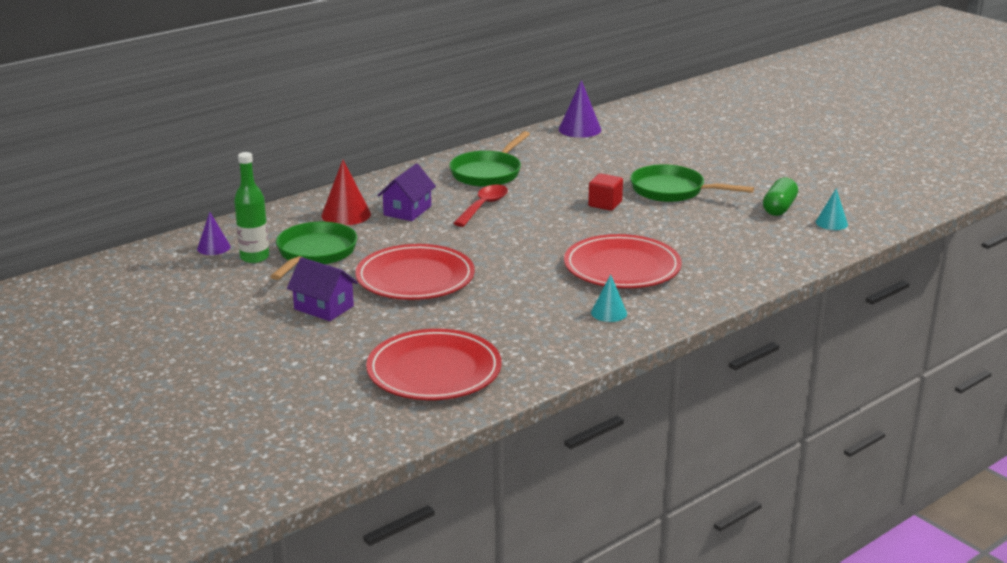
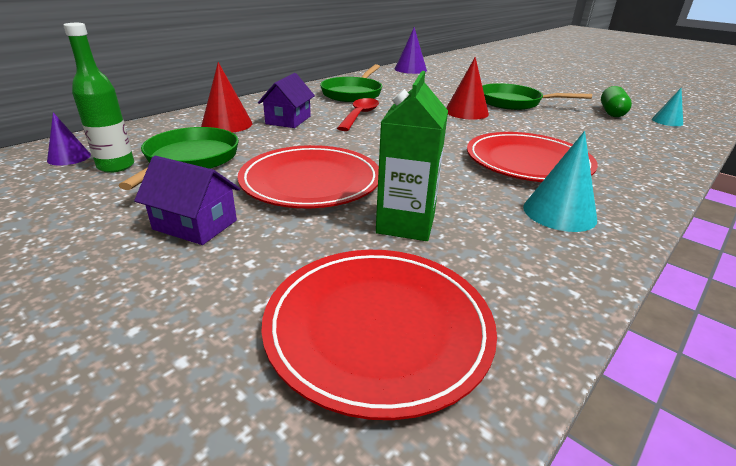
camera: 10 degrees left, 5 degrees up
(479, 315) = (405, 224): none -> green carton
(605, 204) = (466, 112): red cube -> red cone
(609, 313) = (559, 213): turquoise cone -> turquoise cone, size x1.58

